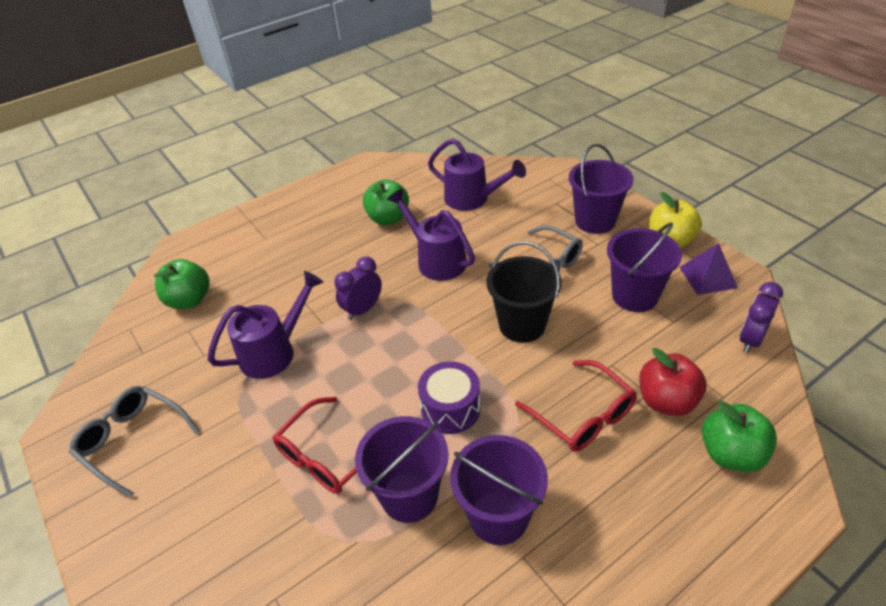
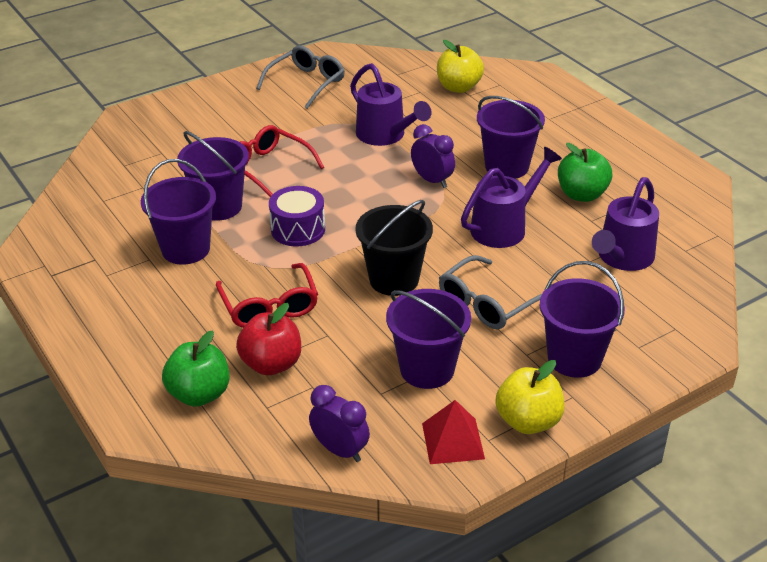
camera: 90 degrees right, 5 degrees down
(189, 300) = (458, 87): green apple -> yellow apple
(342, 261) = (507, 166): none -> purple bucket
(583, 415) = (269, 306): red glasses -> red glasses turned 75 degrees counterclockwise
(708, 277) = (453, 441): purple pyramid -> red pyramid

